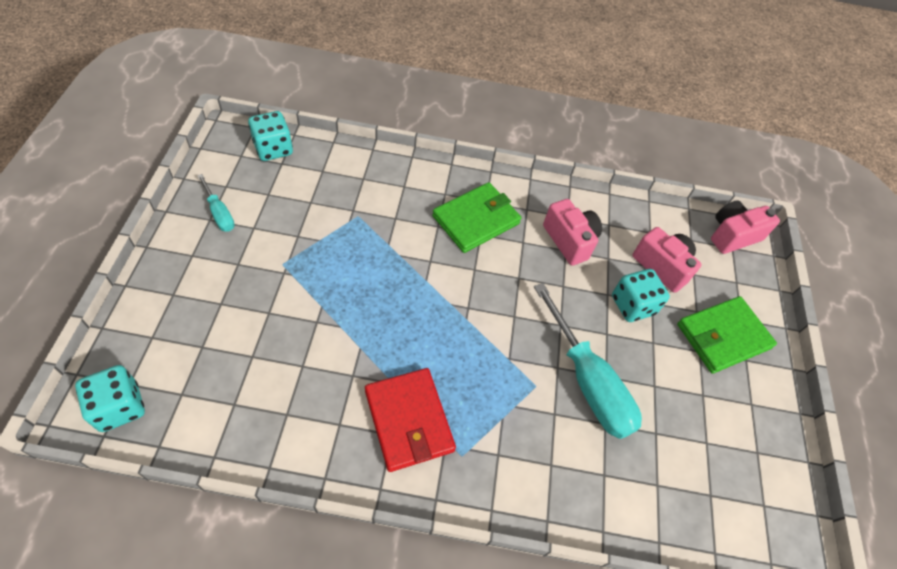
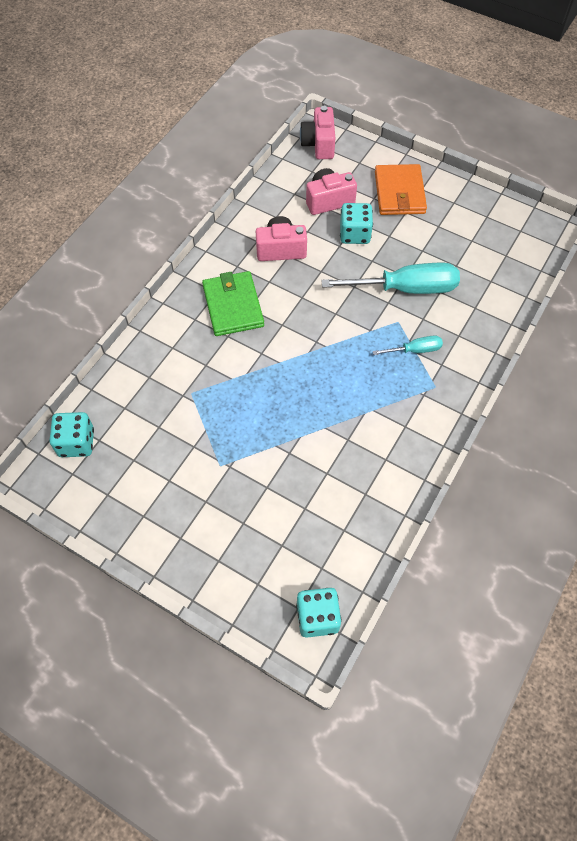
camera: 60 degrees left, 5 degrees up
(219, 213) = (139, 506): turquoise screwdriver -> turquoise screwdriver (414, 350)
(408, 420) = (398, 412): red wallet -> none
(723, 336) = (399, 193): green wallet -> orange wallet

